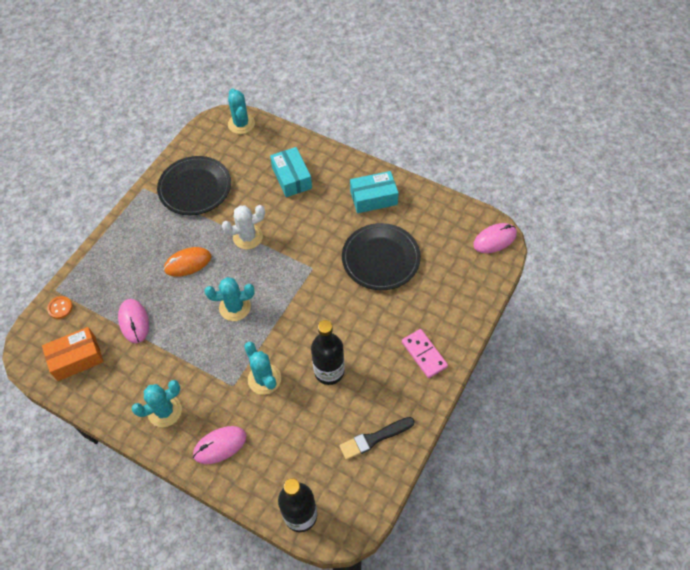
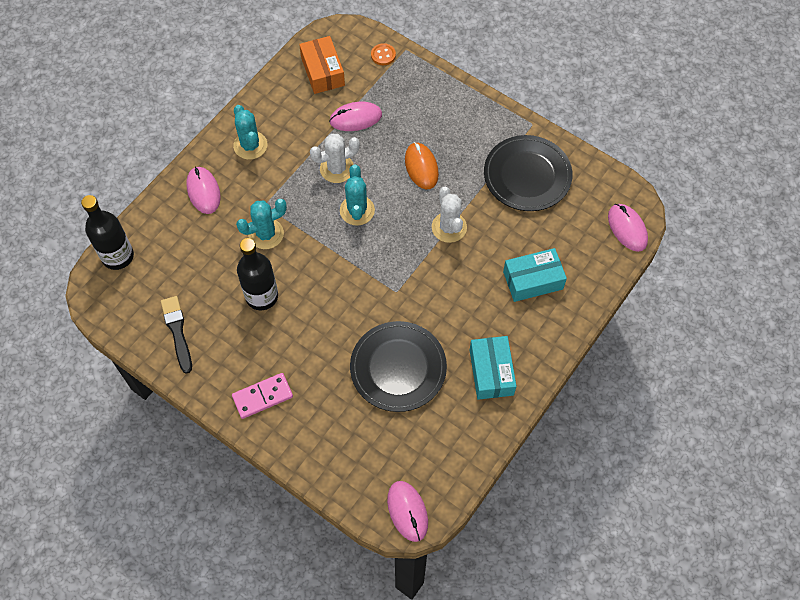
camera: 95 degrees right, 5 degrees up
(191, 330) = (337, 169): none -> white cactus
(241, 124) = (627, 228): turquoise cactus -> pink mouse

